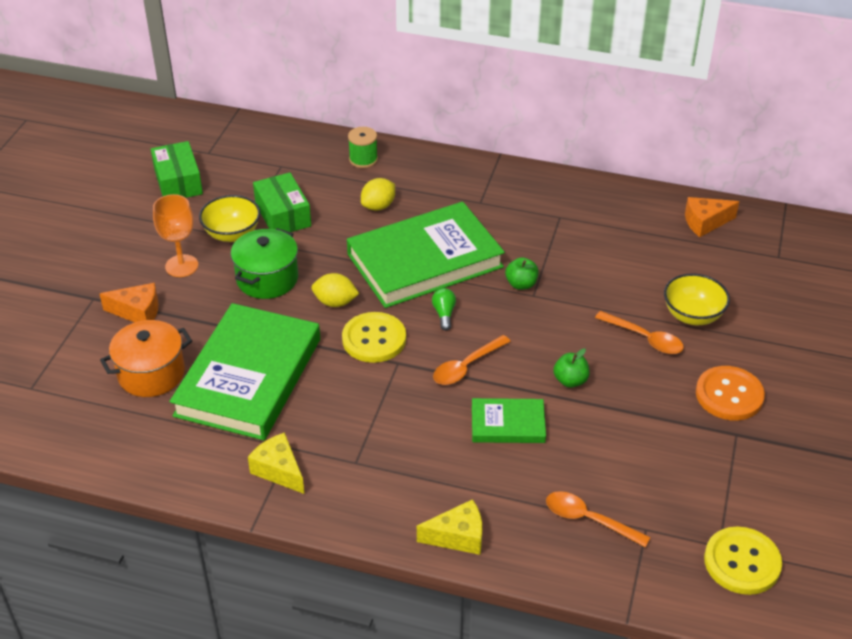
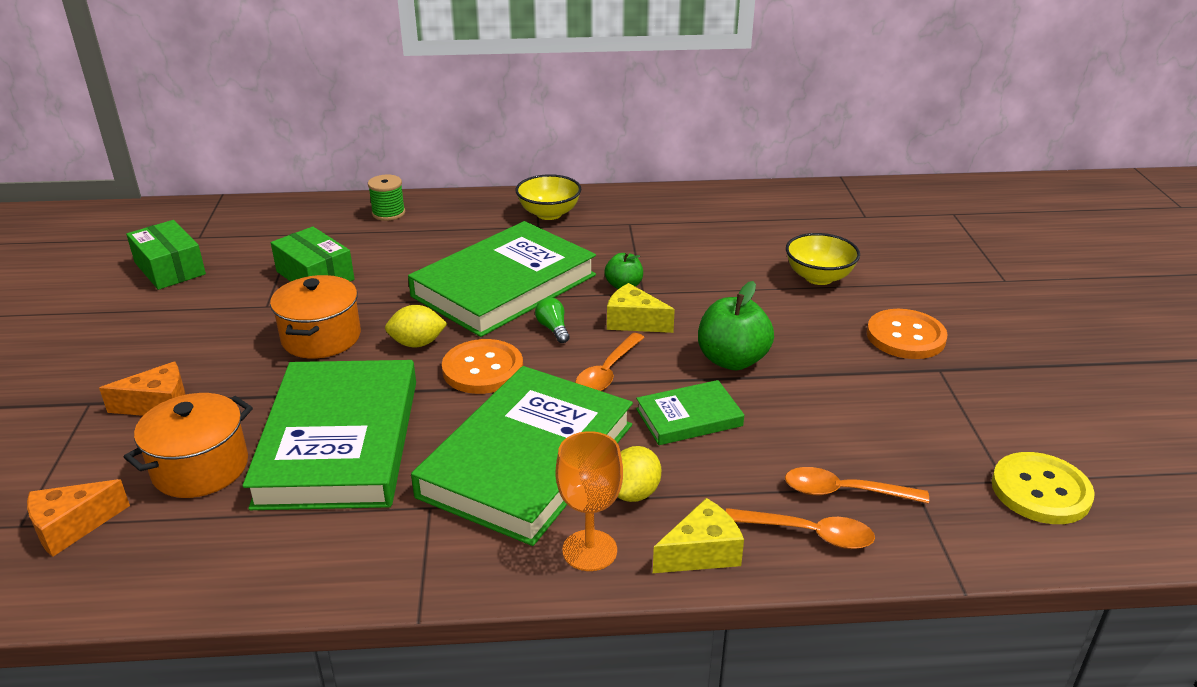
camera: 20 degrees left, 10 degrees down
(181, 266) = (203, 346): orange goblet -> orange goblet (589, 550)
(232, 234) = (258, 304): yellow bowl -> yellow bowl (549, 214)
(267, 279) = (321, 337): green pot -> orange pot
(279, 470) = (426, 537): yellow cheese -> yellow cheese (634, 322)
(372, 428) = (528, 460): none -> green book
(374, 339) = (483, 369): yellow button -> orange button
(378, 206) = (425, 248): yellow lemon -> yellow lemon (634, 493)
(570, 381) = (732, 360): green apple -> green apple, size x1.73
(644, 338) = (785, 306): orange spoon -> orange spoon (808, 534)
(705, 223) = (777, 203): orange cheese -> orange cheese (72, 527)

